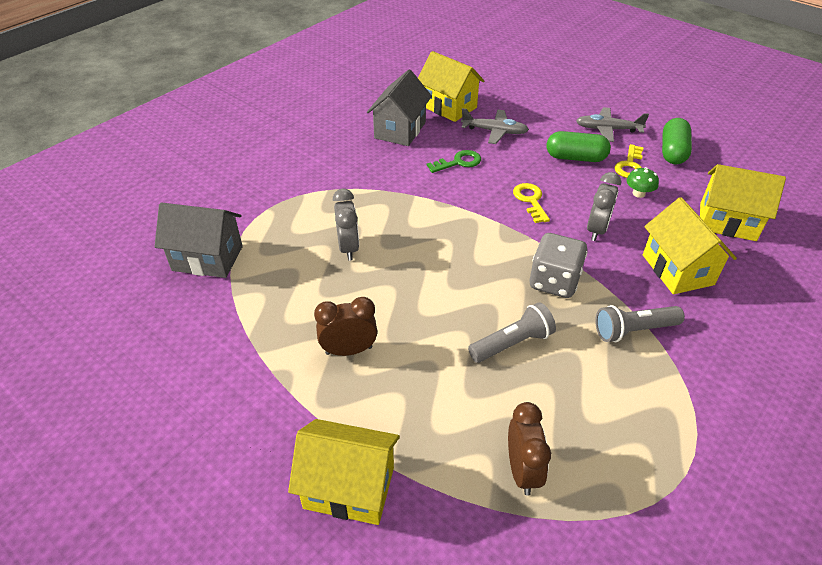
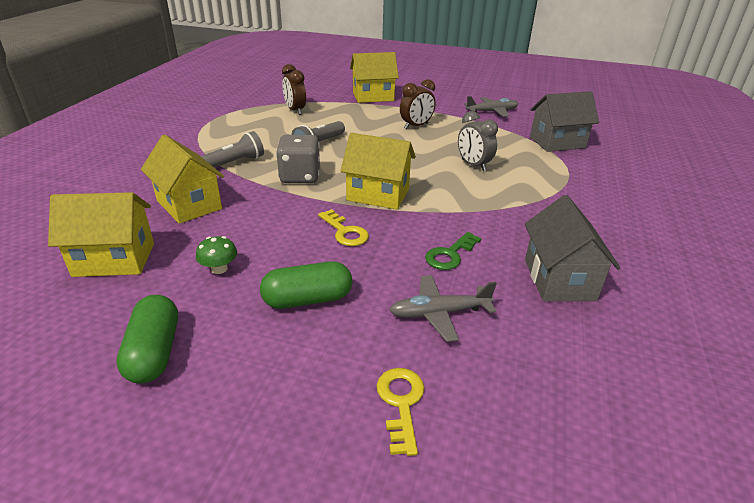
camera: 155 degrees right, 10 degrees down
(449, 107) = (541, 343): yellow house -> yellow house (378, 194)
(596, 230) = (268, 220): grey clock -> none
(608, 129) = (264, 371): grey plane -> grey plane (492, 112)
(629, 165) = (228, 307): yellow key -> yellow key (401, 403)

